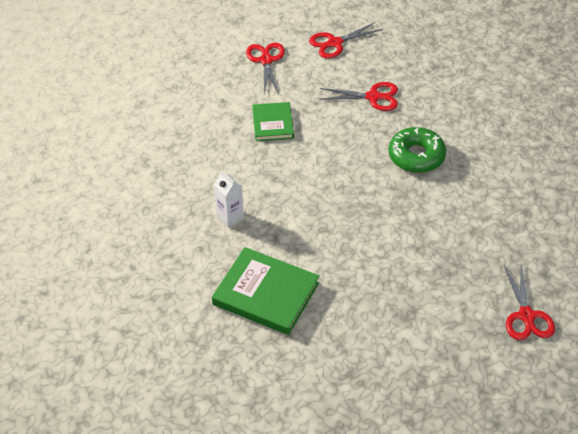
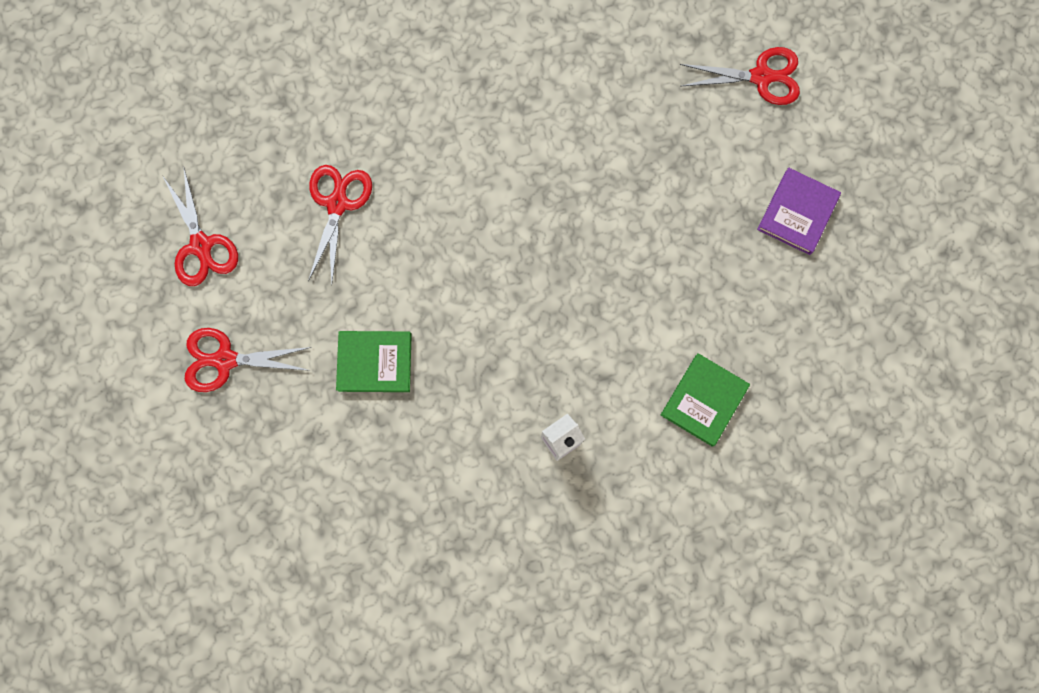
camera: 85 degrees left, 30 degrees up
(266, 294) = (704, 400): green book -> green book, size x0.62
(416, 156) = (470, 162): green donut -> none
(420, 345) = (797, 213): none -> purple book

